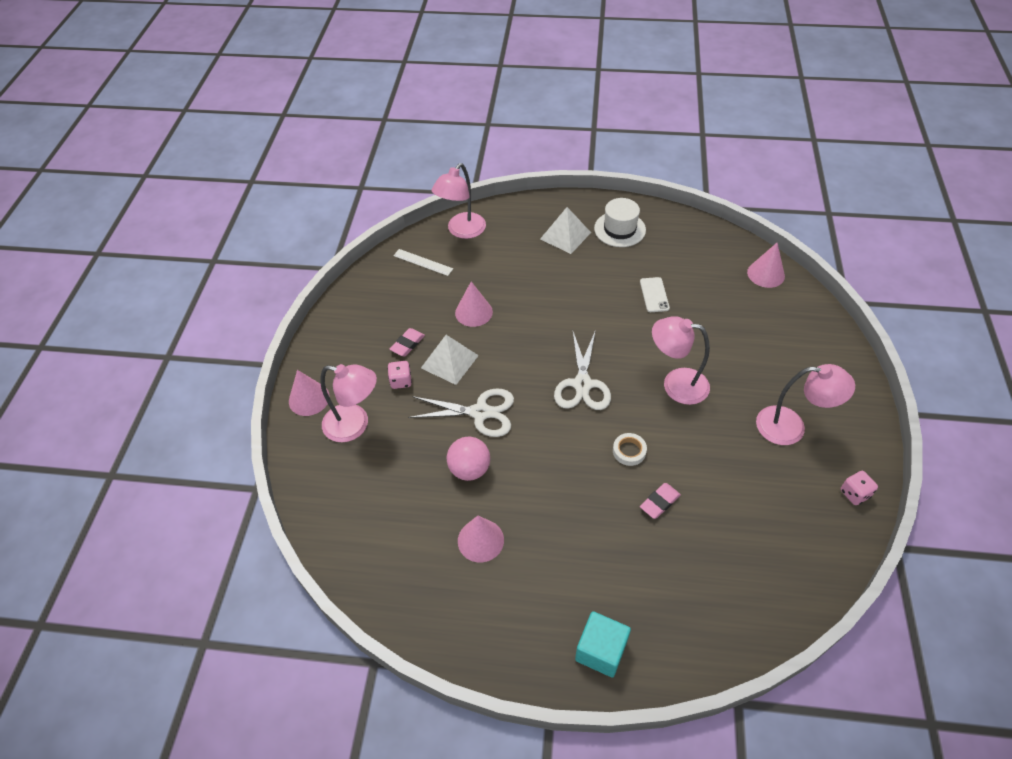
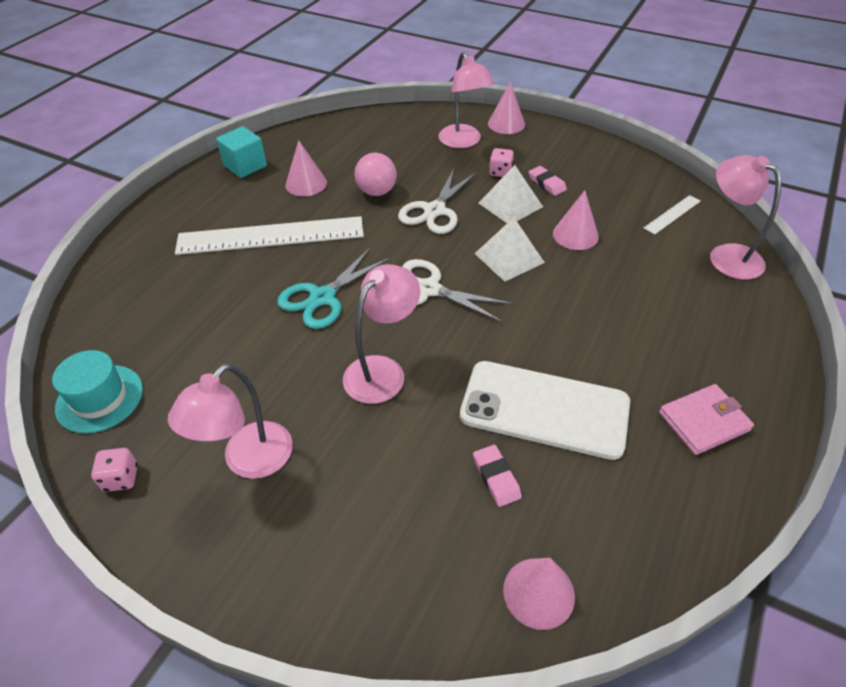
camera: 110 degrees right, 5 degrees down
(355, 425) = (463, 142): pink lamp -> pink lamp turned 60 degrees counterclockwise
(565, 235) = (699, 352): white pyramid -> white pyramid (509, 258)
(575, 531) = (271, 235): none -> white ruler
(601, 650) = (165, 221): turquoise cube -> turquoise cube (245, 166)
(619, 229) = (703, 421): white hat -> pink wallet
(629, 451) = (322, 297): white tape -> turquoise scissors
(654, 295) = (544, 409): white phone -> white phone, size x2.32
(659, 502) = (252, 299): pink eraser -> pink eraser (496, 477)
(816, 553) = (99, 398): none -> turquoise hat

